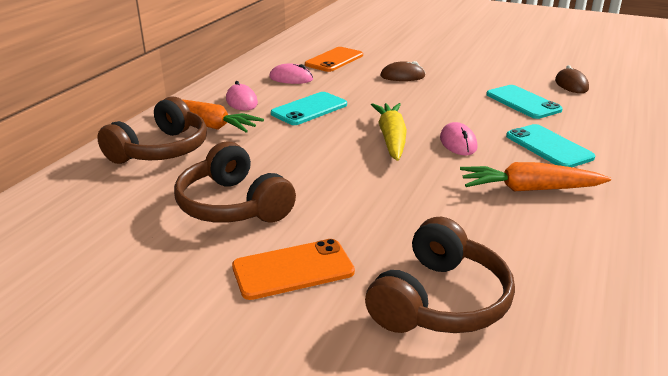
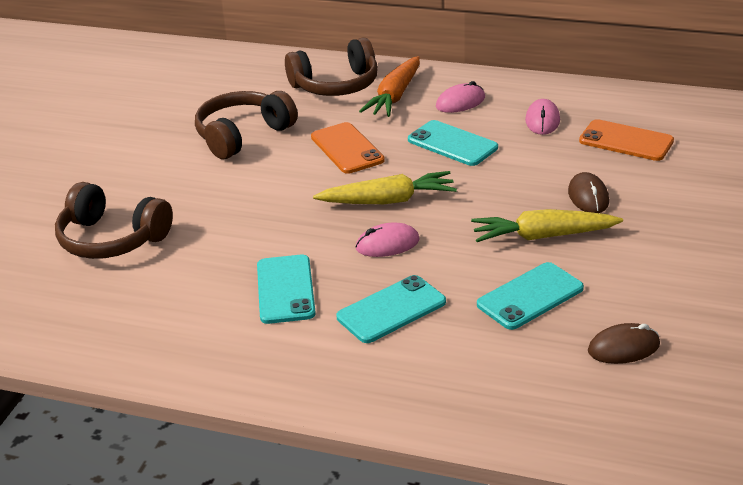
camera: 85 degrees right, 5 degrees up
(161, 150) = (336, 85): brown headphones -> brown headphones turned 45 degrees counterclockwise
(293, 269) = (153, 174): orange phone -> orange phone (347, 149)
(450, 92) = (543, 236): none -> yellow carrot
(529, 189) = (285, 289): orange carrot -> turquoise phone

